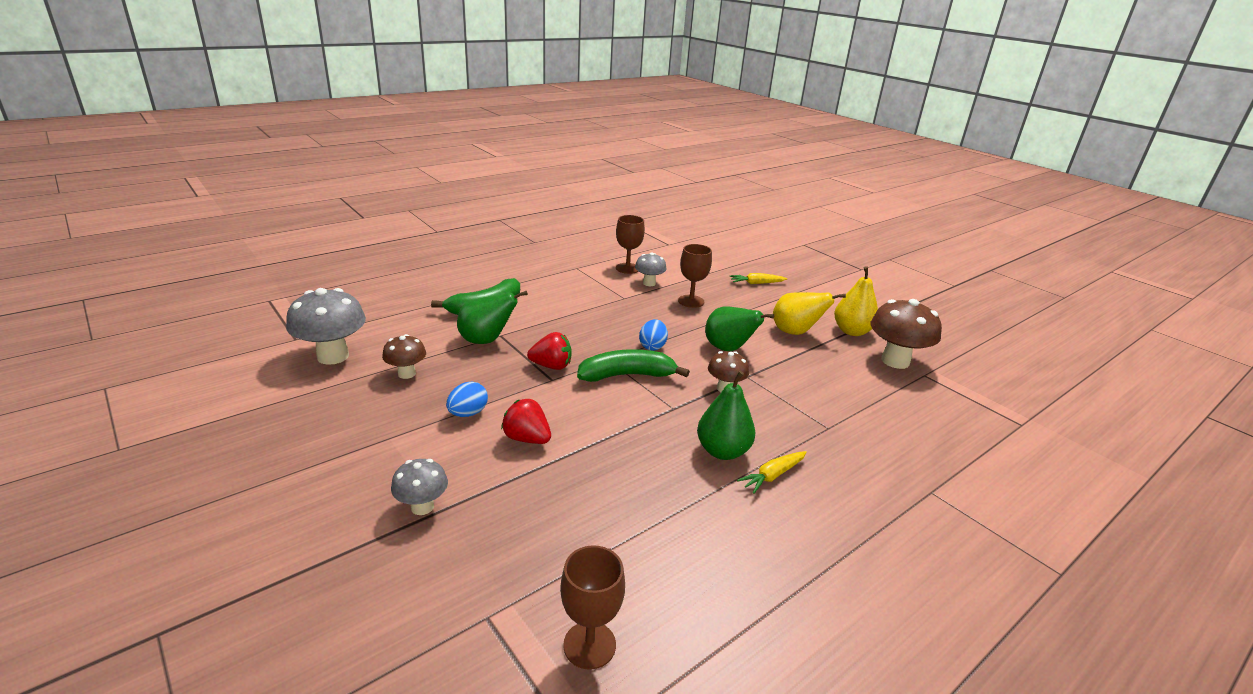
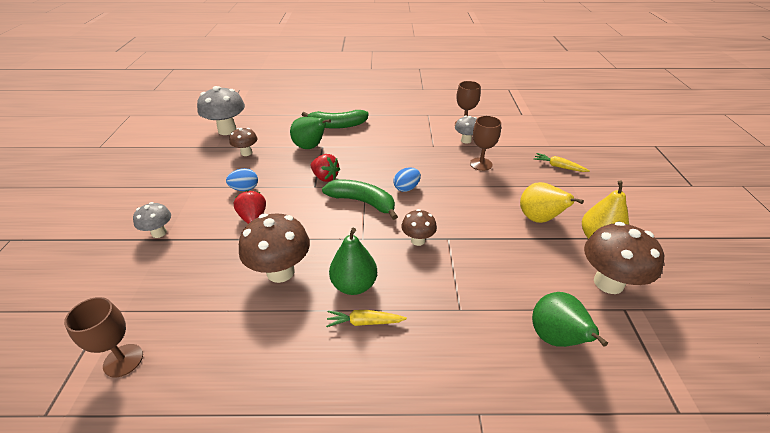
camera: 40 degrees right, 10 degrees up
(636, 474) = (280, 272): none -> brown mushroom
(728, 349) = (461, 211): green pear -> green pear (556, 338)

